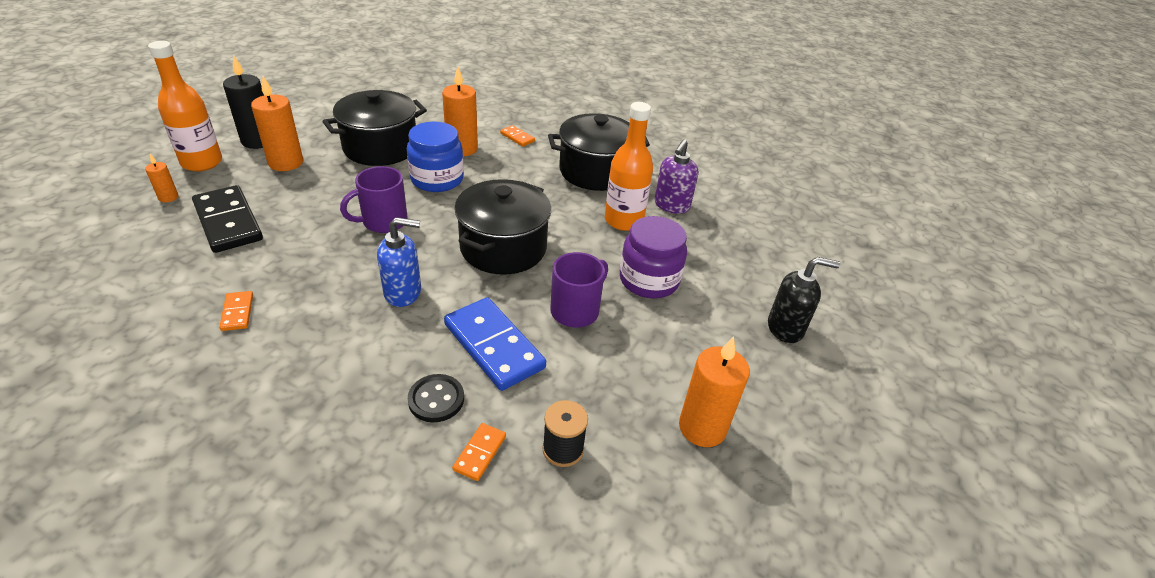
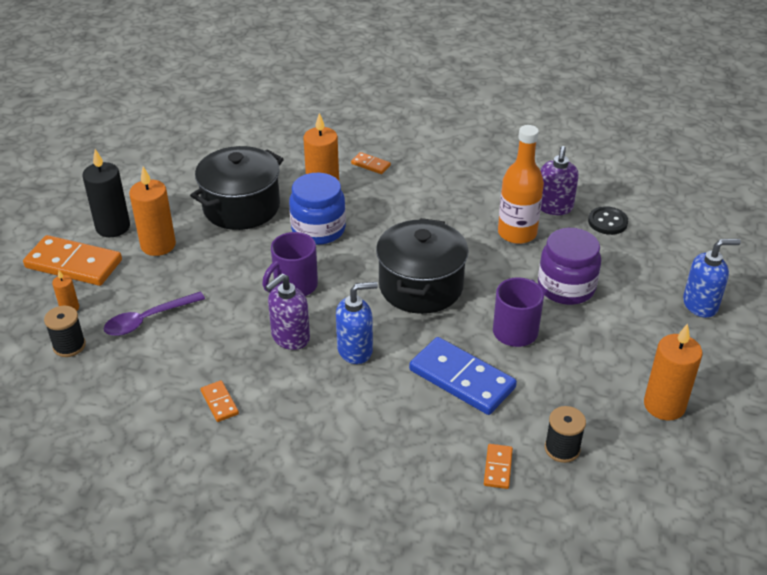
camera: 10 degrees left, 0 degrees up
(141, 229) = (69, 346): none -> black spool
(202, 162) = (74, 264): orange bottle -> orange domino
(228, 222) = (147, 320): black domino -> purple spoon
(348, 267) = (290, 338): none -> purple soap dispenser
(436, 399) = (439, 435): black button -> black button (607, 222)
(595, 171) = (466, 186): black pot -> none
(785, 328) = (700, 305): black soap dispenser -> blue soap dispenser

